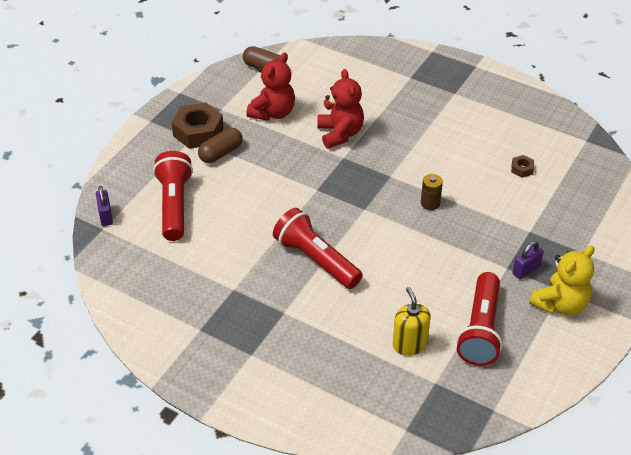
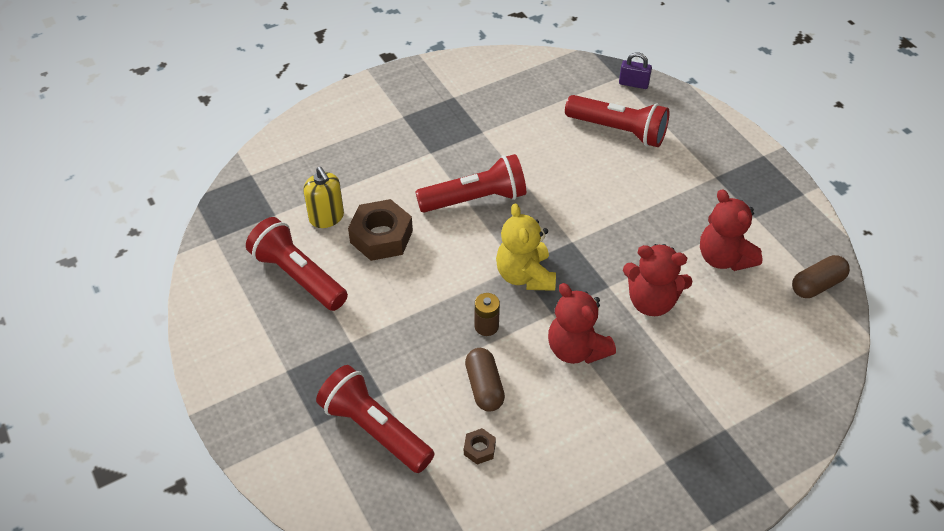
camera: 120 degrees right, 5 degrees up
(198, 132) = (723, 185): brown nut -> brown nut (381, 236)
(221, 153) = (677, 189): brown capsule -> brown capsule (484, 387)
(409, 154) = (576, 349): none -> red teddy bear
(409, 345) = (326, 217): yellow soap dispenser -> yellow soap dispenser turned 45 degrees clockwise
(526, 270) = (334, 356): purple padlock -> none
(557, 222) = (374, 429): none -> red flashlight
(560, 304) = (271, 358): yellow teddy bear -> yellow teddy bear (525, 275)

